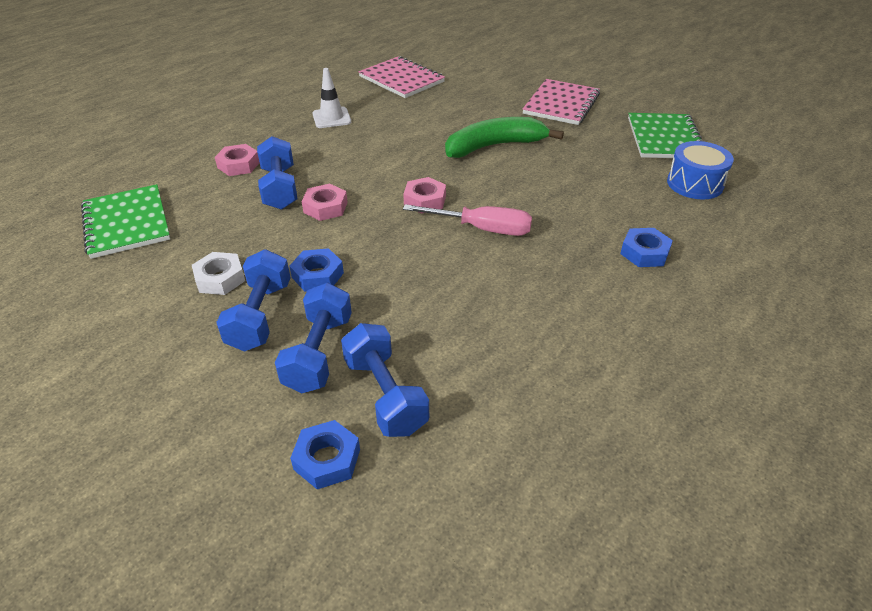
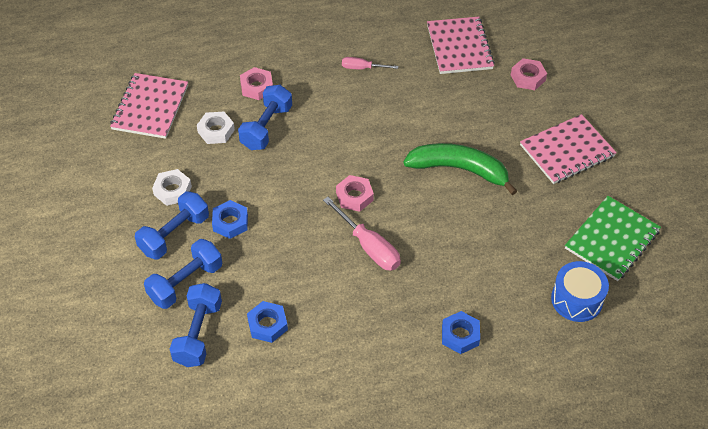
camera: 35 degrees right, 10 degrees up
(127, 223) = (150, 107): green notebook -> pink notebook
(226, 211) = (216, 131): none -> white nut
(325, 207) = (282, 164): pink nut -> pink nut (527, 77)
(327, 459) = (138, 352): blue nut -> blue nut (267, 325)
(331, 118) = (362, 68): white traffic cone -> pink screwdriver

